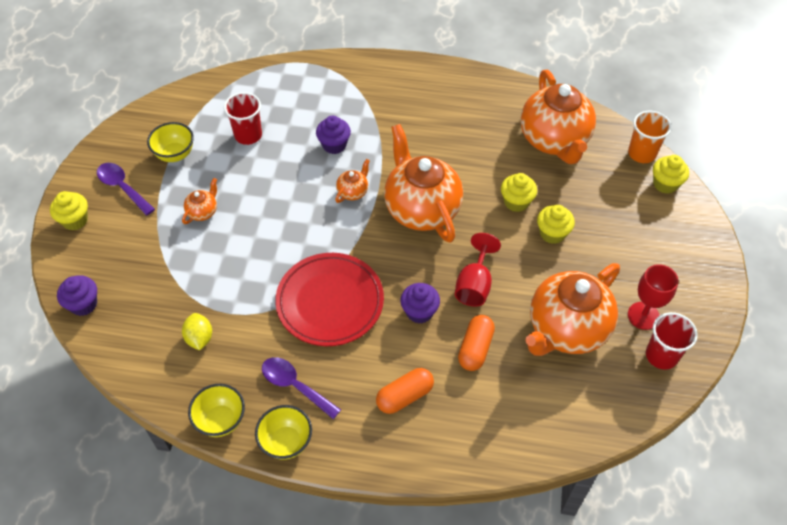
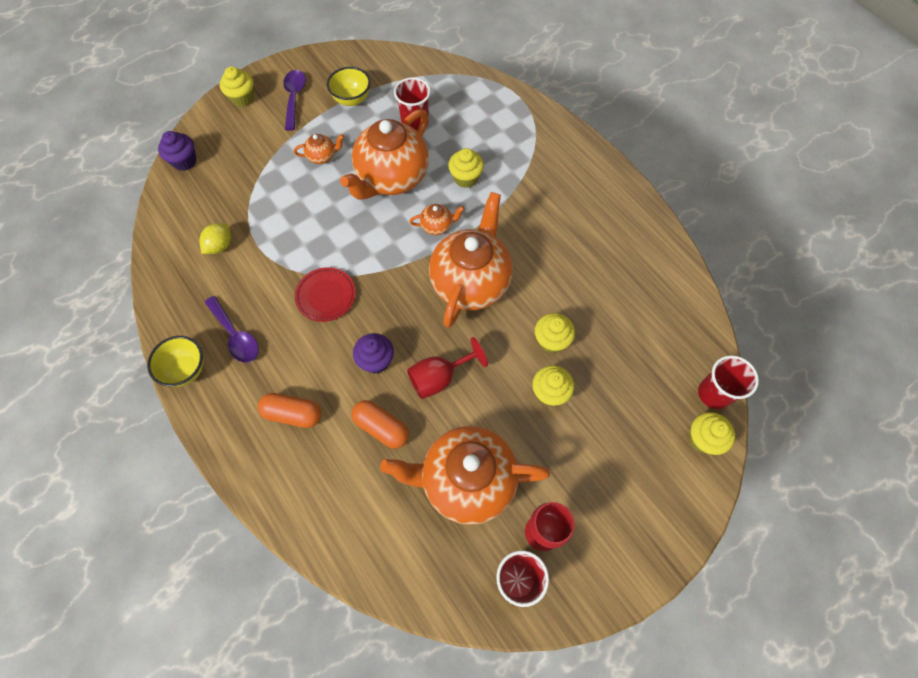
camera: 45 degrees right, 10 degrees up
(221, 420) = (168, 315): yellow bowl -> none
(295, 386) = (236, 335): purple spoon -> purple spoon turned 150 degrees clockwise
(330, 302) = (326, 296): red plate -> red plate, size x0.57
(334, 145) = (465, 178): purple cupcake -> yellow cupcake
(475, 348) = (381, 427): orange capsule -> orange capsule turned 60 degrees clockwise
(554, 140) = (646, 316): orange teapot -> orange teapot (392, 178)
(641, 153) = (714, 393): orange cup -> red cup

